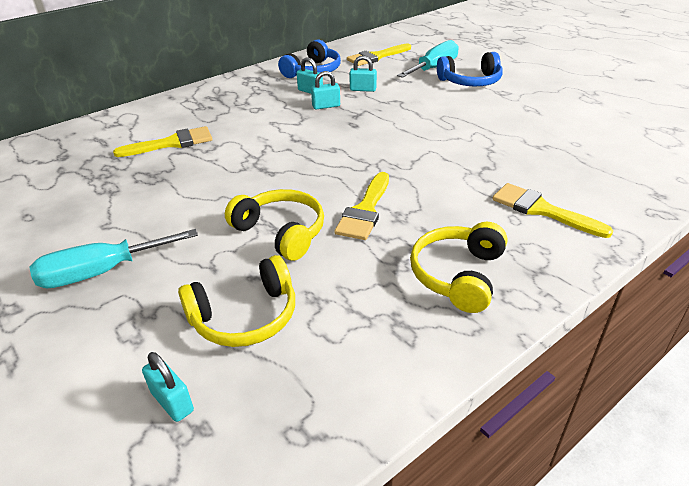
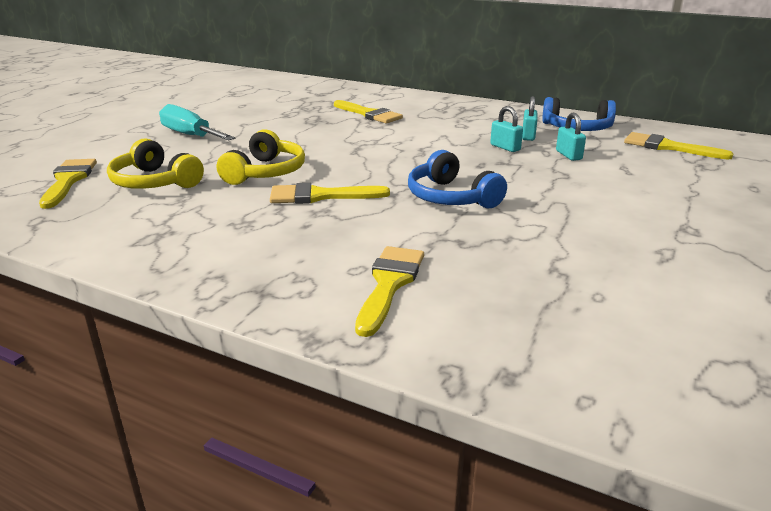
camera: 65 degrees right, 10 degrees down
(172, 402) = (68, 180): turquoise padlock -> yellow brush
(434, 68) = (692, 179): turquoise screwdriver -> none
(458, 275) = (237, 251): yellow headphones -> none
(470, 81) = (689, 205): blue headphones -> blue headphones (451, 197)

